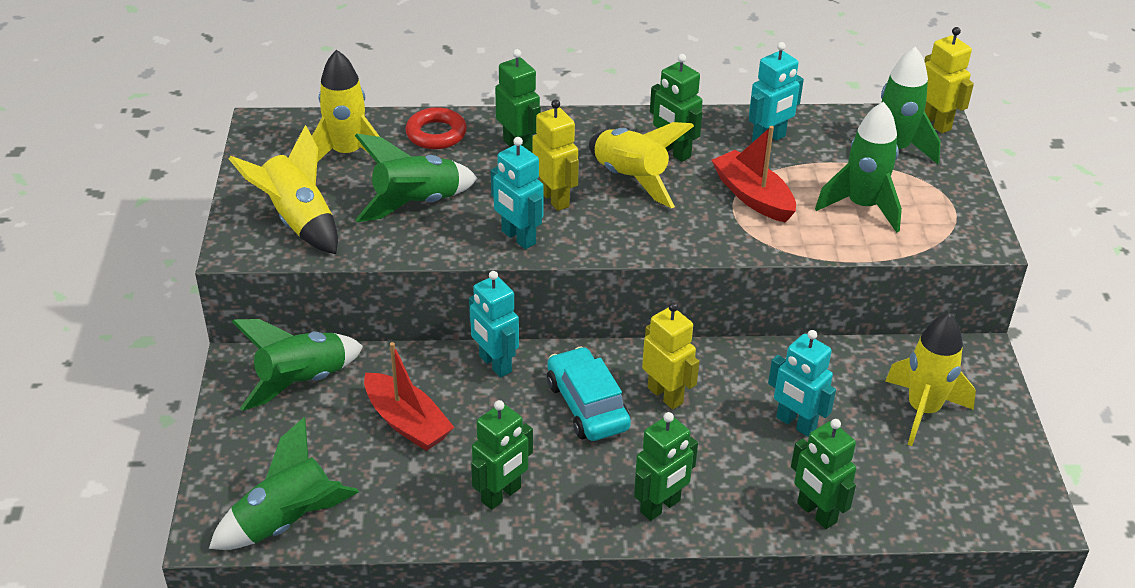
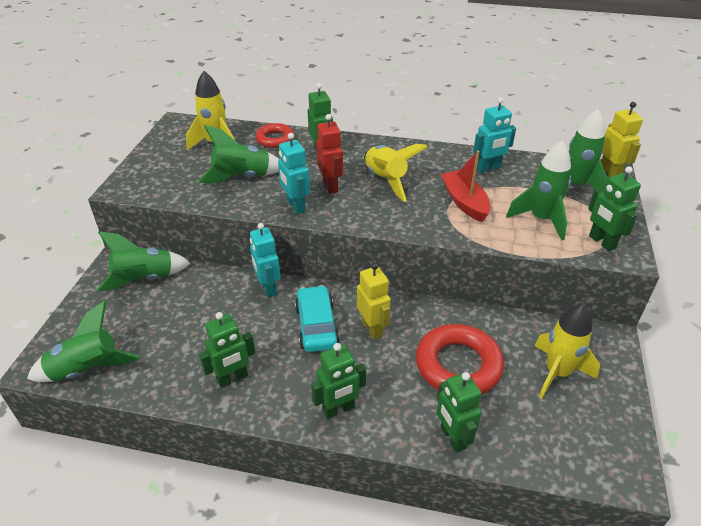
camera: 15 degrees right, 0 degrees up
(298, 221) = (165, 178): yellow rocket -> none
(407, 422) = (195, 316): red boat -> none
(555, 199) = (330, 186): yellow robot -> red robot
(673, 152) = (421, 168): green robot -> green robot (601, 242)
(795, 424) = (458, 365): turquoise robot -> red ring

